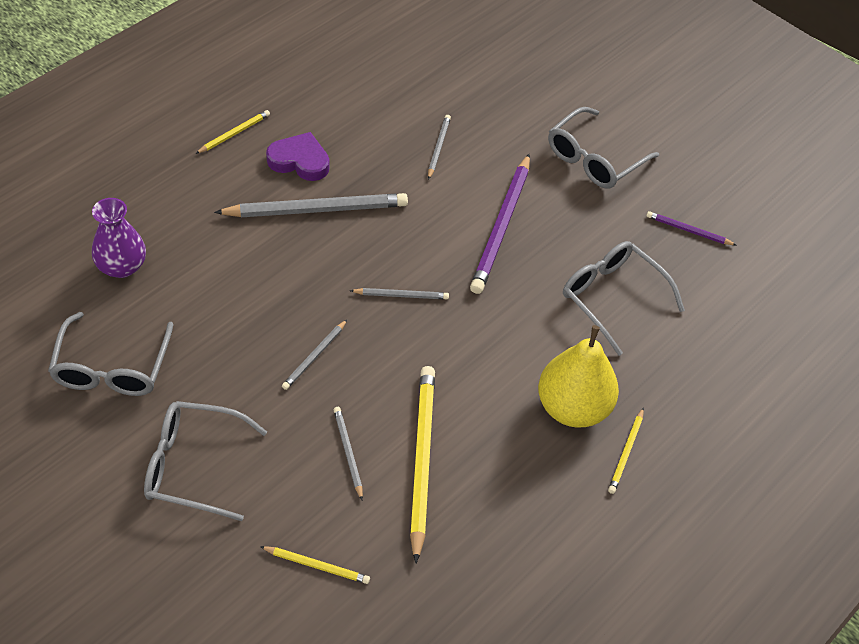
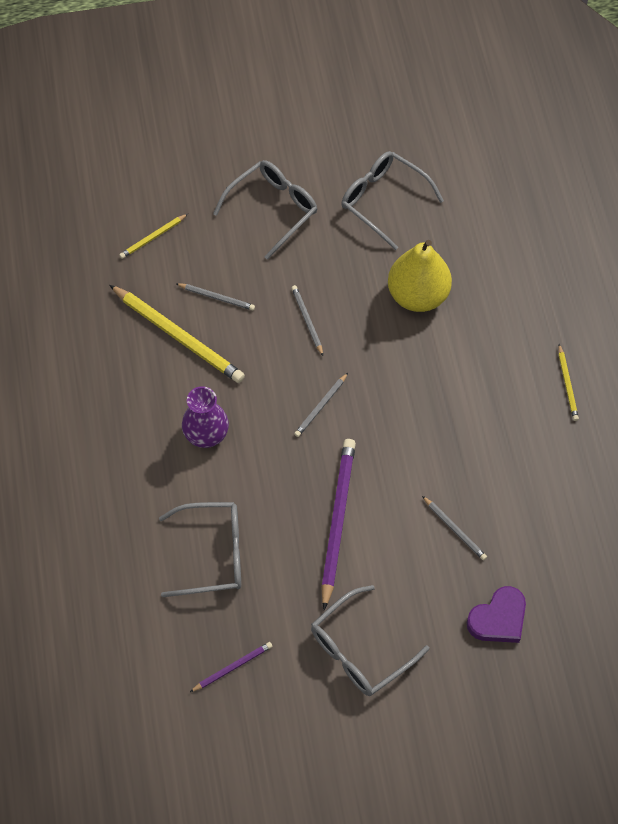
camera: 130 degrees right, 10 degrees up
(122, 266) = (472, 245): purple vase -> purple vase (206, 433)
(299, 161) = (506, 415): purple heart -> purple heart (498, 618)
(316, 209) = (445, 398): grey pencil -> none
(502, 227) = (337, 521): purple pencil -> purple pencil turned 45 degrees clockwise
(573, 408) = (144, 455): yellow pear -> yellow pear (417, 295)
(594, 159) = (360, 650): grey glasses -> grey glasses turned 120 degrees counterclockwise
(626, 452) = (85, 464): yellow pencil -> none

